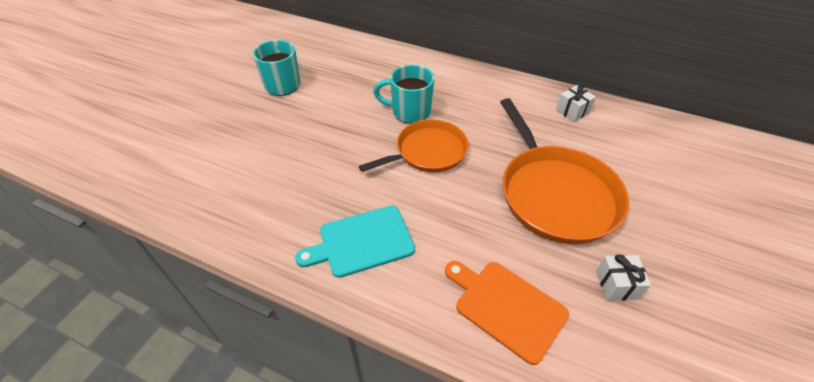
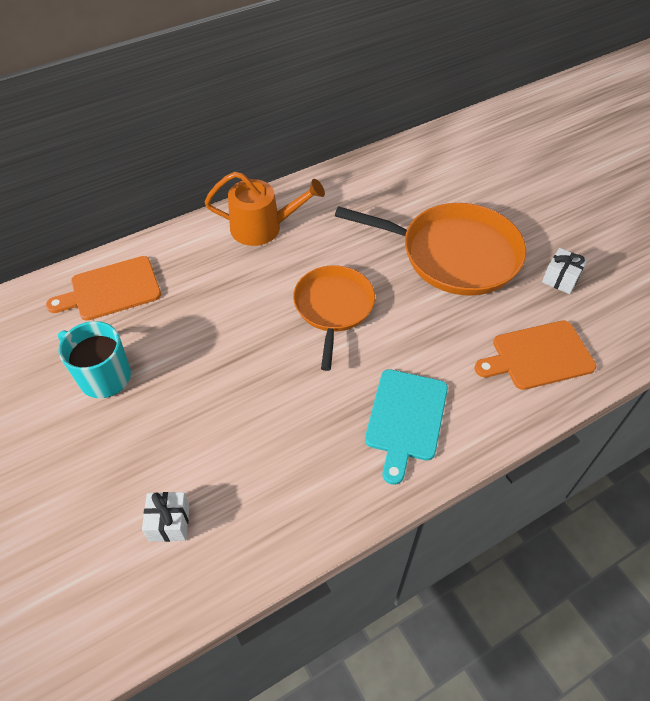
camera: 55 degrees left, 5 degrees up
(347, 55) = (111, 289): none -> orange cutting board
(409, 112) = (265, 289): turquoise mug -> none
(461, 84) = (262, 227): none -> orange watering can
(572, 111) = (372, 180): white gift -> white gift (169, 523)

